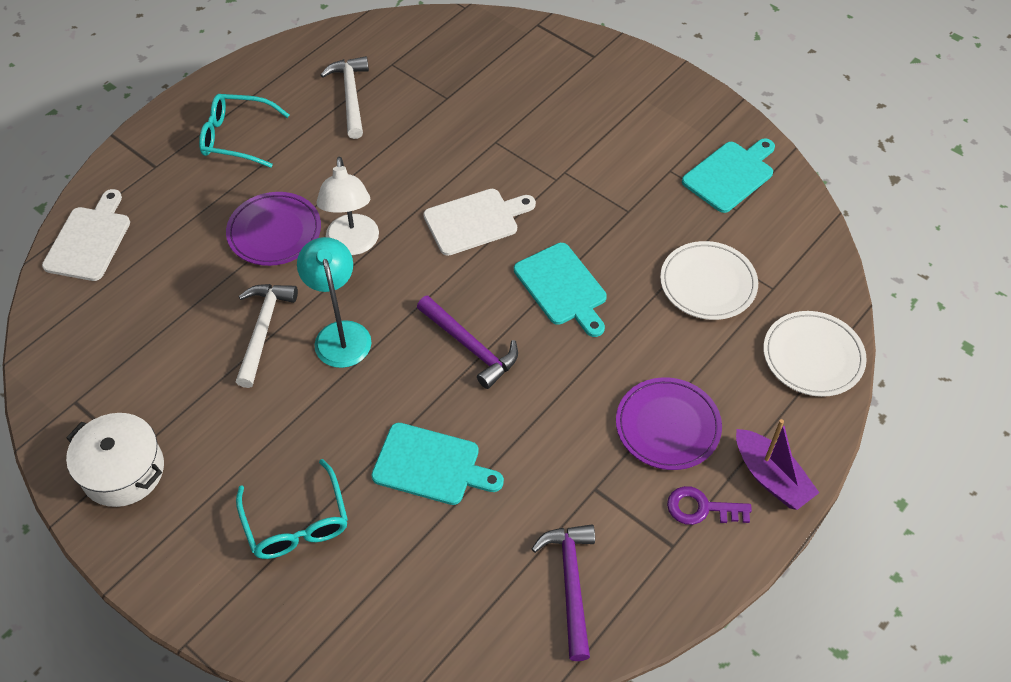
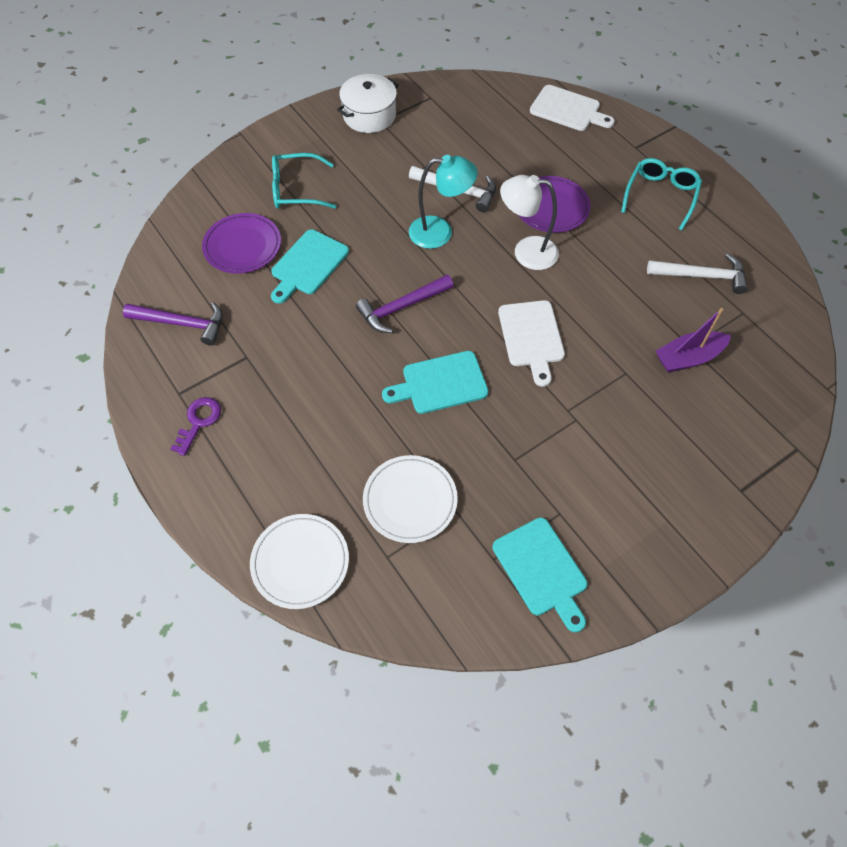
camera: 105 degrees right, 5 degrees up
(667, 426) = (278, 421): purple plate -> purple plate (242, 246)
(771, 477) = (201, 481): purple boat -> purple boat (688, 358)

